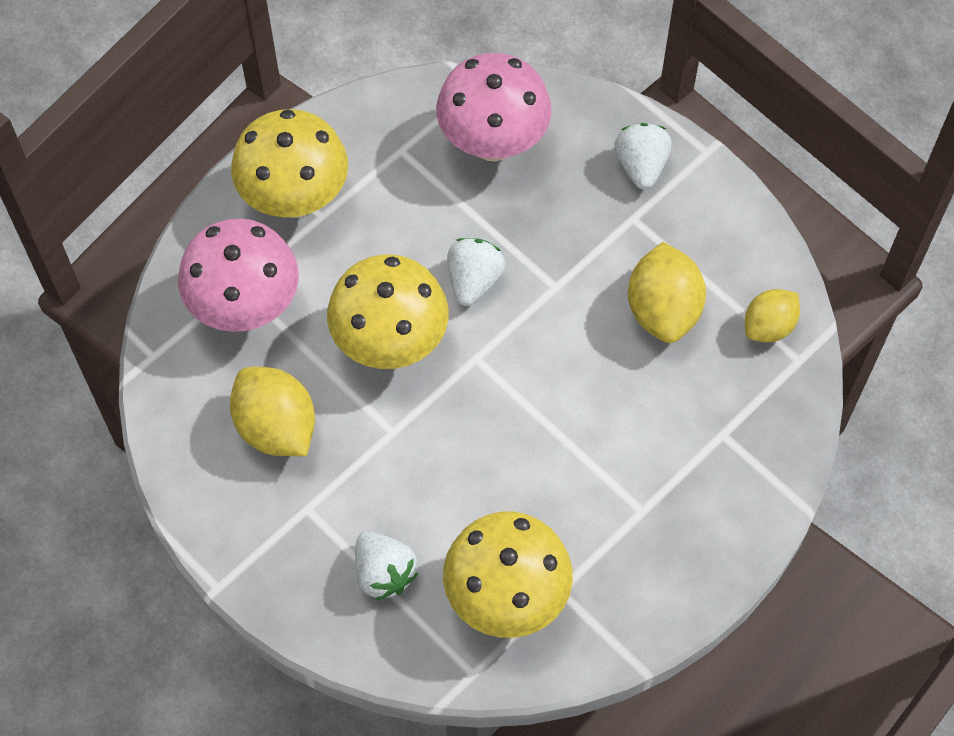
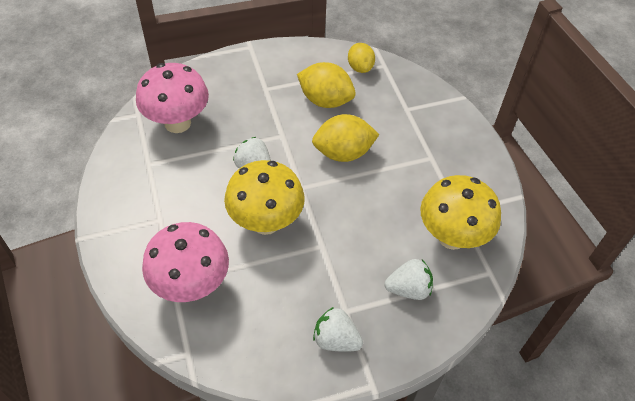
camera: 65 degrees left, 10 degrees down
(276, 427) = (283, 304): yellow lemon -> yellow lemon (343, 153)
(295, 198) = (138, 227): yellow mushroom -> none
(641, 166) = (239, 72): white strawberry -> white strawberry (336, 340)

